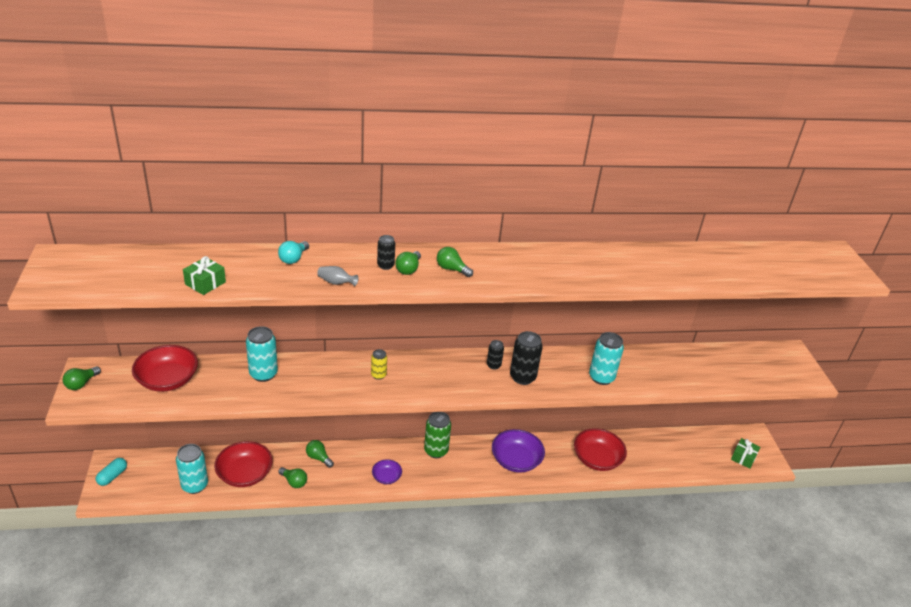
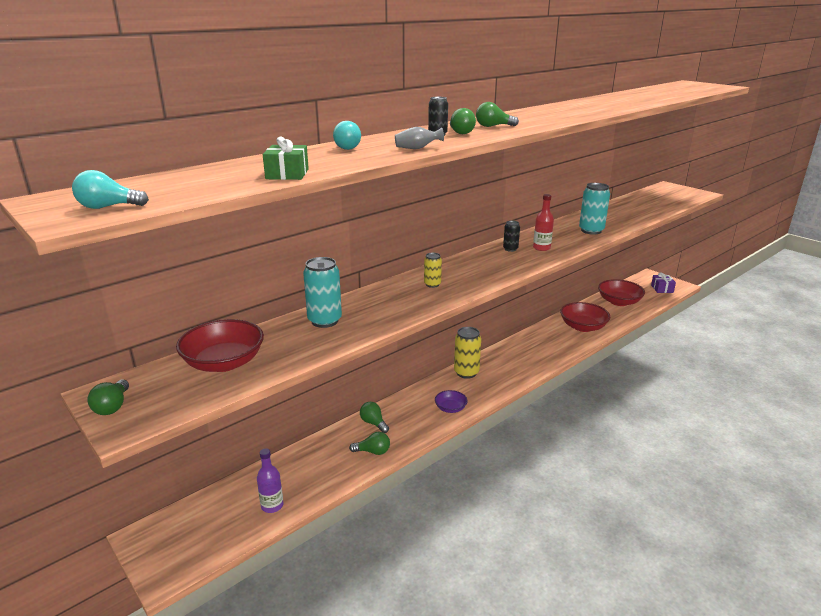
camera: 30 degrees left, 10 degrees down
(71, 281) = (108, 207): none -> turquoise light bulb
(112, 476) = (160, 548): turquoise capsule -> none
(195, 485) = (272, 505): turquoise can -> purple bottle
(245, 474) = (316, 470): red bowl -> red bowl (619, 302)
(318, 458) = (373, 423): green light bulb -> green light bulb turned 45 degrees clockwise
(436, 451) = (466, 373): green can -> yellow can
(516, 460) = (532, 352): purple bowl -> none
(522, 377) = (541, 248): black can -> red bottle
(743, 457) = (662, 289): green gift -> purple gift

